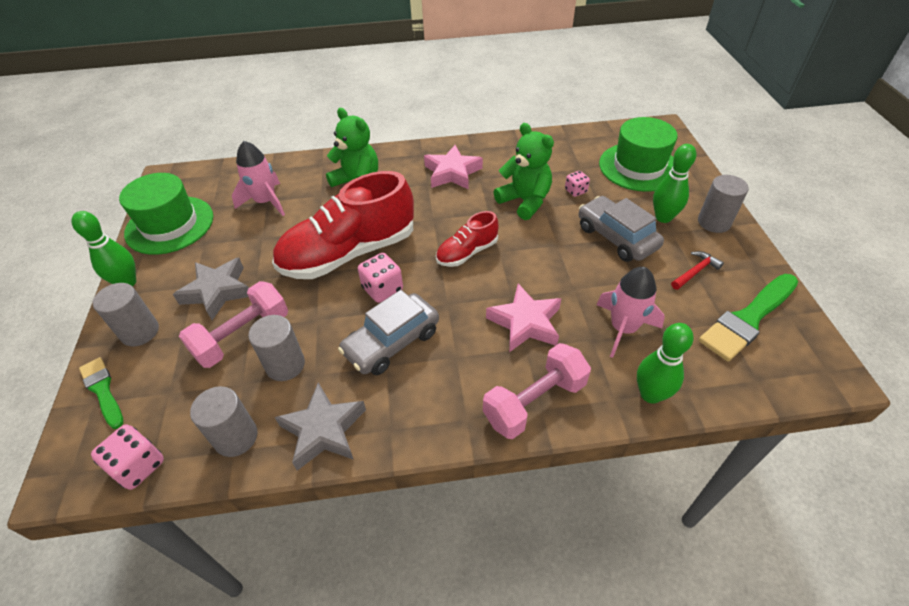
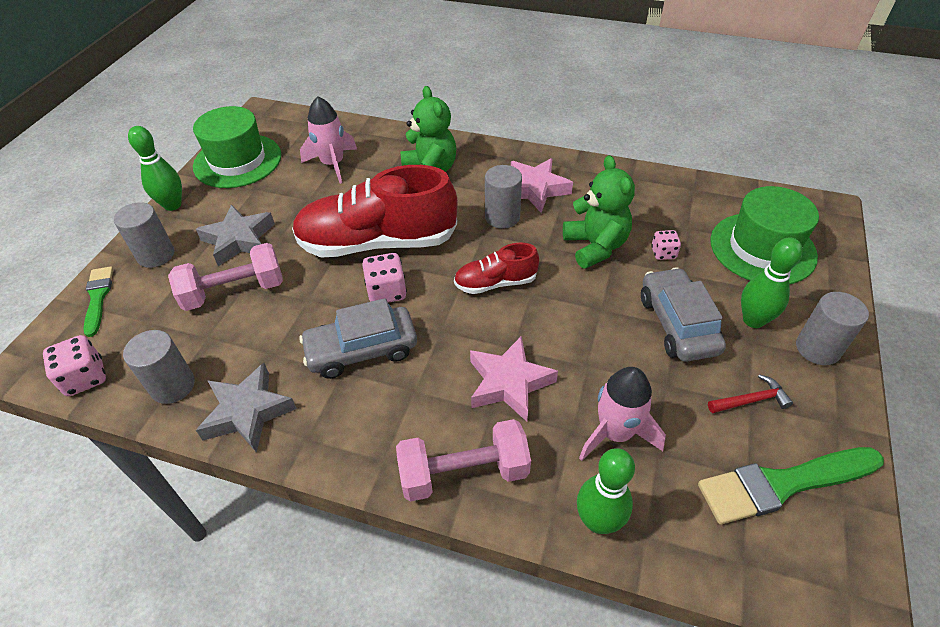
camera: 25 degrees right, 0 degrees up
(285, 365) = (253, 334): grey cylinder -> grey cylinder (502, 217)

